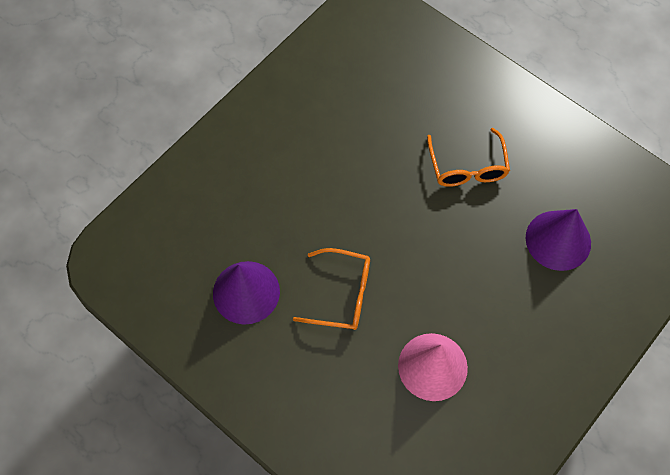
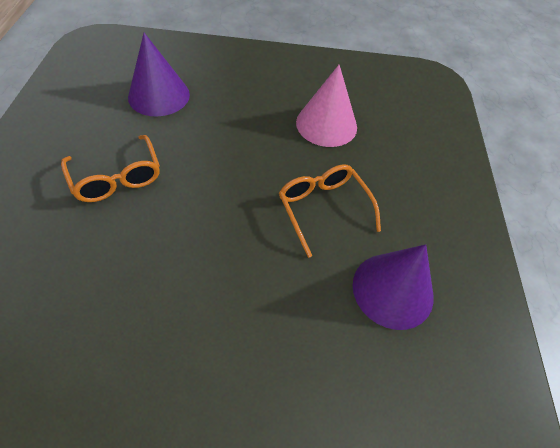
camera: 130 degrees left, 10 degrees down
(467, 167) = (117, 178): orange glasses -> orange glasses turned 105 degrees clockwise

